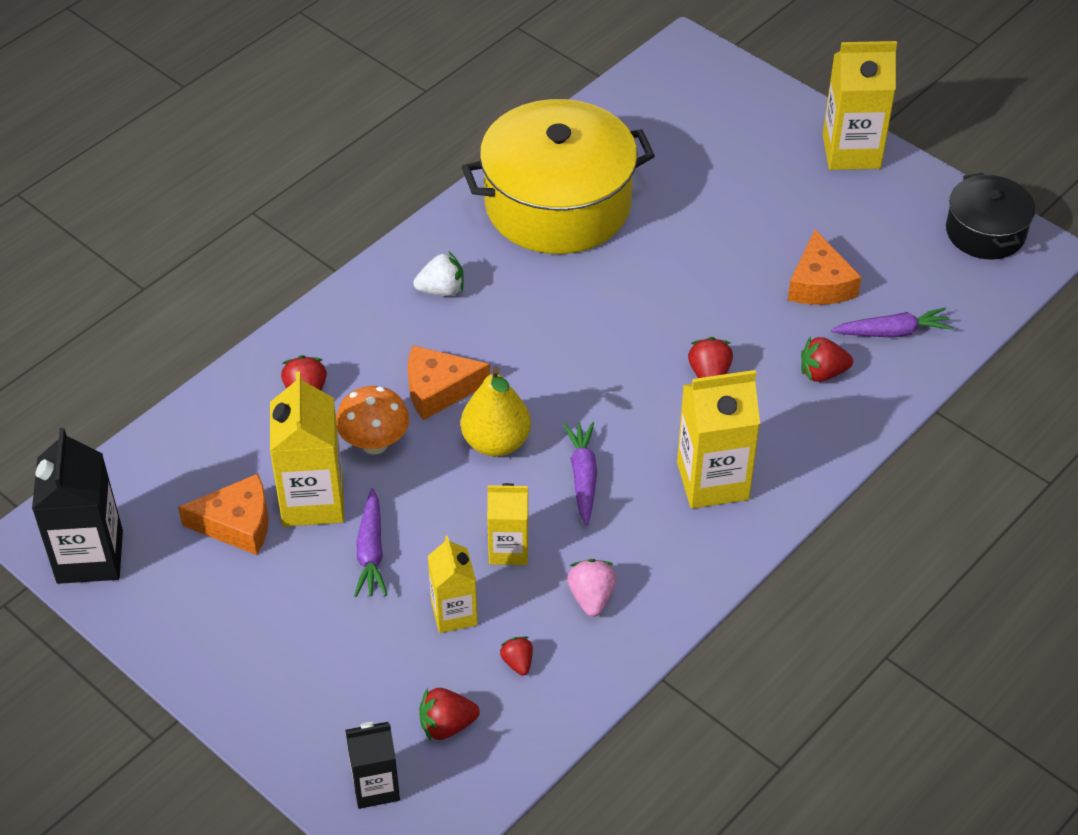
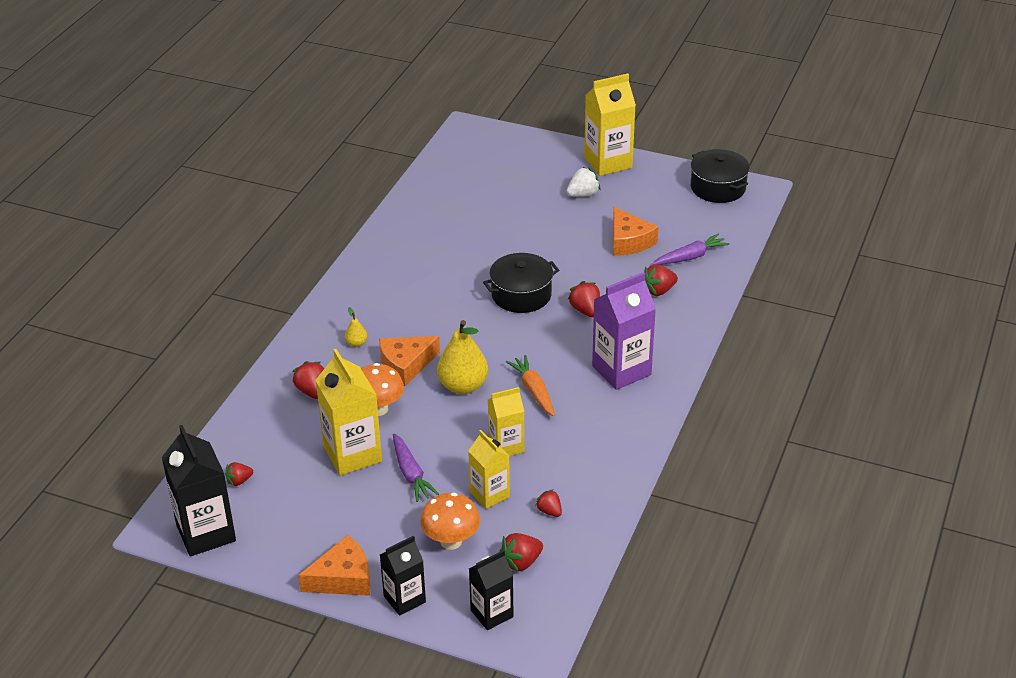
camera: 20 degrees left, 10 degrees down
(161, 496) = (239, 481): none -> red strawberry
(237, 524) = (305, 483): orange cheese -> orange cheese (343, 578)
(279, 729) = (404, 599): none -> black carton
(374, 665) = (451, 541): none -> orange mushroom
(392, 339) = (356, 343): none -> yellow pear
(441, 290) = (375, 306): white strawberry -> white strawberry (583, 194)
(558, 204) = (429, 237): yellow pot -> none
(583, 477) = (534, 391): purple carrot -> orange carrot
(591, 597) = (578, 459): pink strawberry -> none
(636, 326) = (521, 295): none -> black pot
(712, 481) = (621, 370): yellow carton -> purple carton

